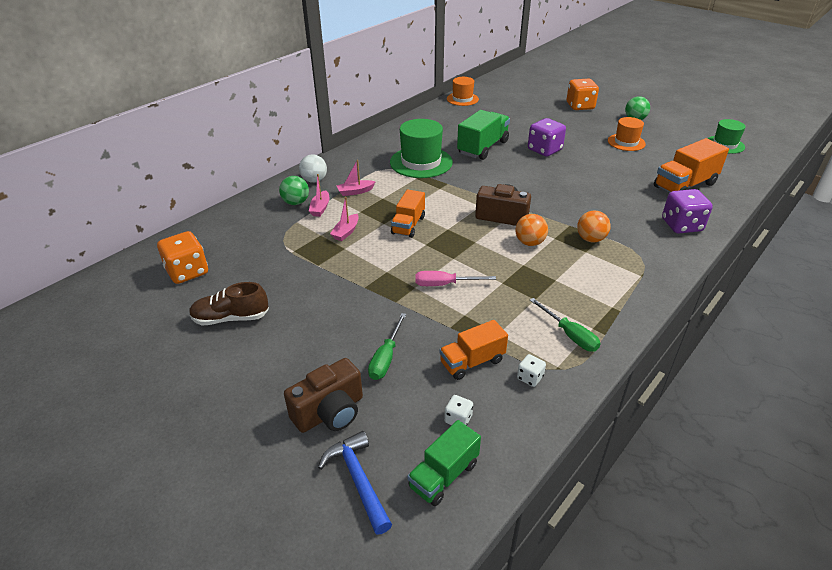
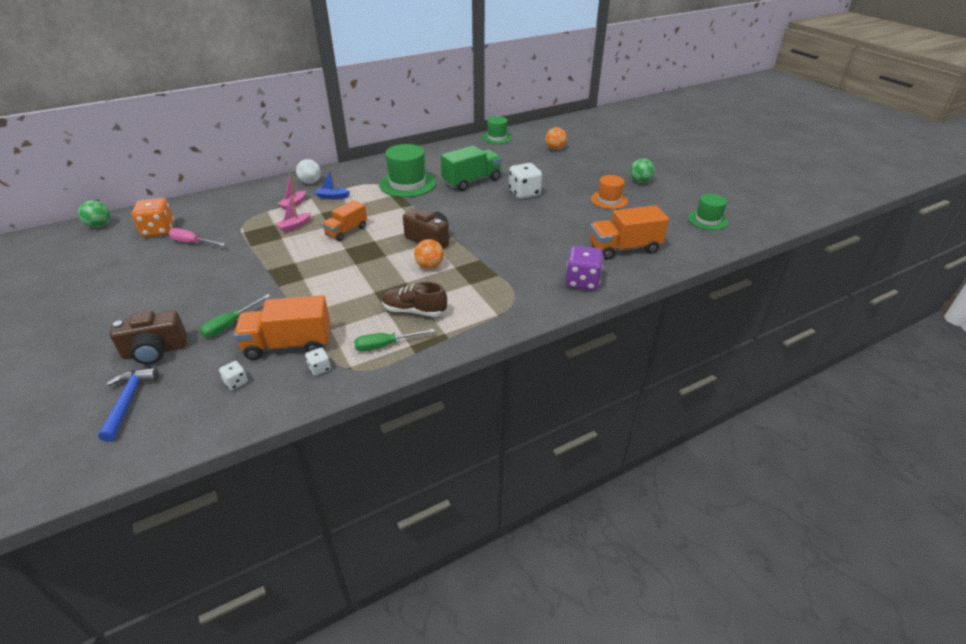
camera: 20 degrees right, 0 degrees up
(231, 318) = (155, 269): brown shoe -> brown shoe (414, 311)
(296, 202) = (280, 196): green ball -> green ball (100, 225)
(355, 192) = (332, 197): pink boat -> blue boat
(443, 475) = (186, 417): green truck -> none
(444, 284) = (328, 282): pink screwdriver -> pink screwdriver (192, 243)
(462, 99) = (497, 137): orange hat -> green hat
(472, 362) = (289, 344): orange truck -> orange truck, size x1.53
(544, 150) = (524, 193): purple dice -> white dice
(569, 335) = (385, 345): green screwdriver -> green screwdriver turned 90 degrees clockwise
(580, 106) = (599, 161): orange dice -> none
(590, 239) = (485, 275): orange ball -> orange ball (555, 148)

